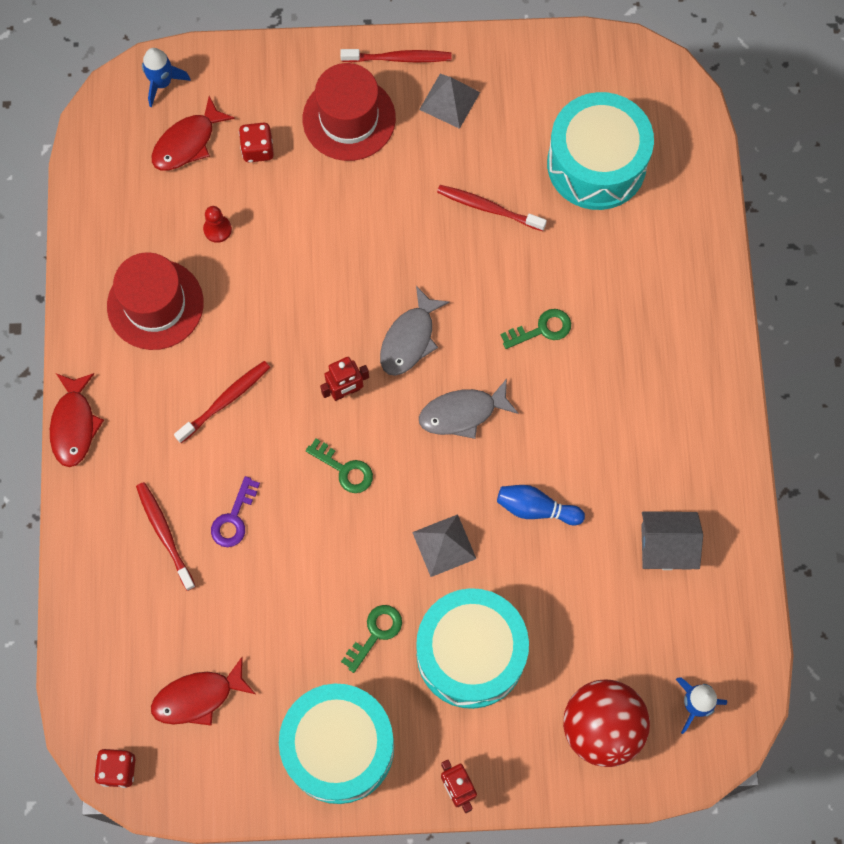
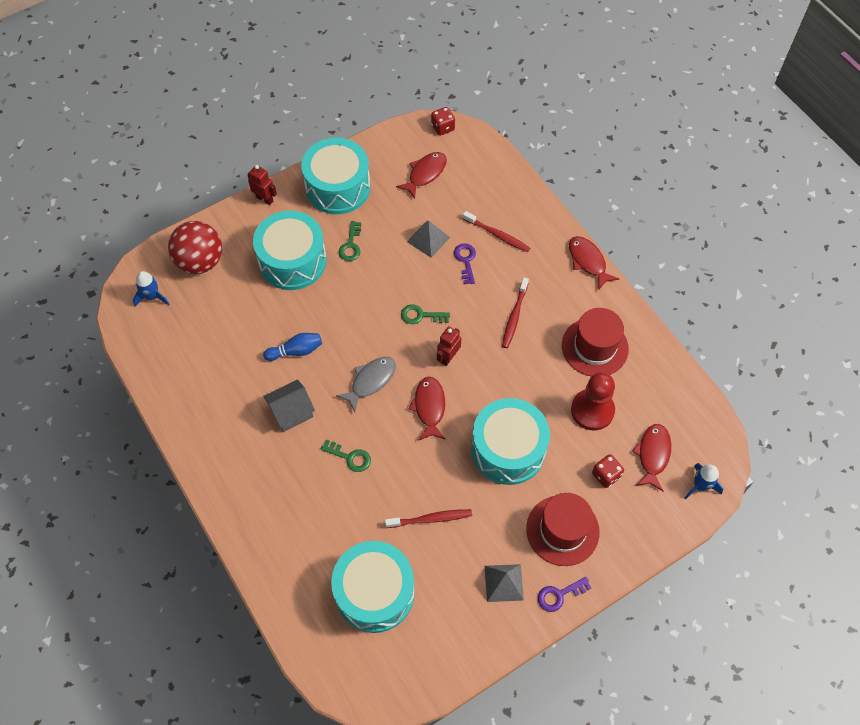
camera: 150 degrees right, 10 degrees down
(217, 229) = (592, 410): red pawn -> red pawn, size x2.13
(349, 238) = (508, 449): none -> turquoise drum
(398, 58) = (559, 595): red toothbrush -> purple key
(410, 339) = (429, 407): grey fish -> red fish
(444, 545) = (339, 305): grey pyramid -> grey pyramid (428, 239)
(542, 329) = (350, 457): green key -> green key turned 105 degrees counterclockwise
(666, 546) = (207, 369): grey house -> grey house (291, 412)

